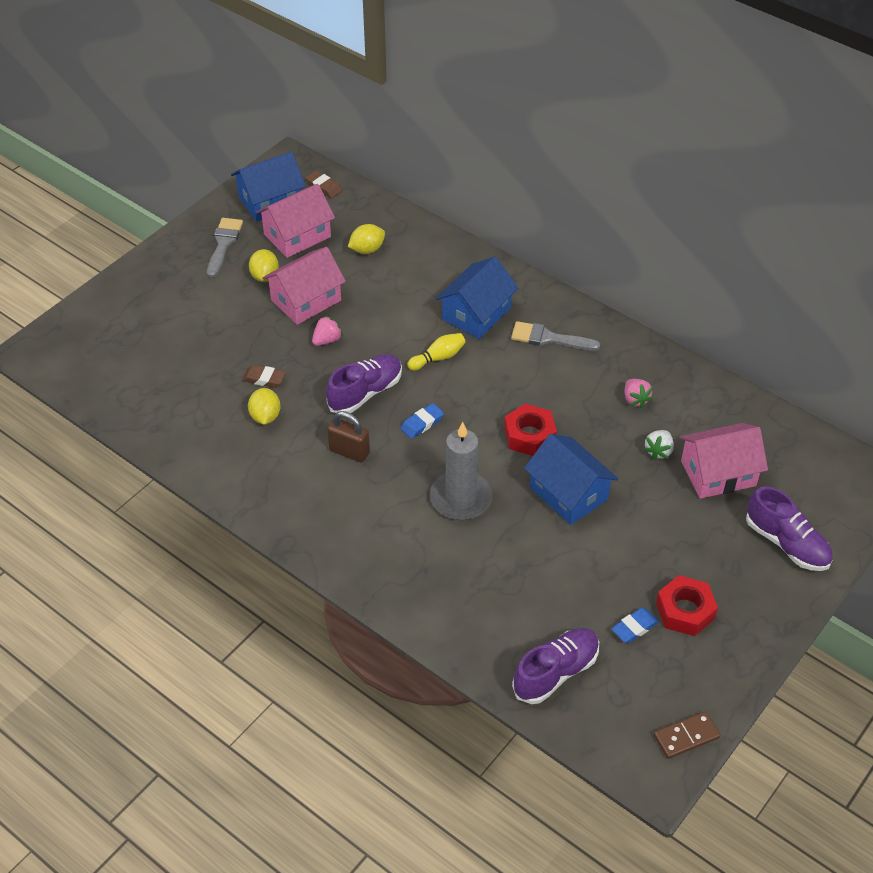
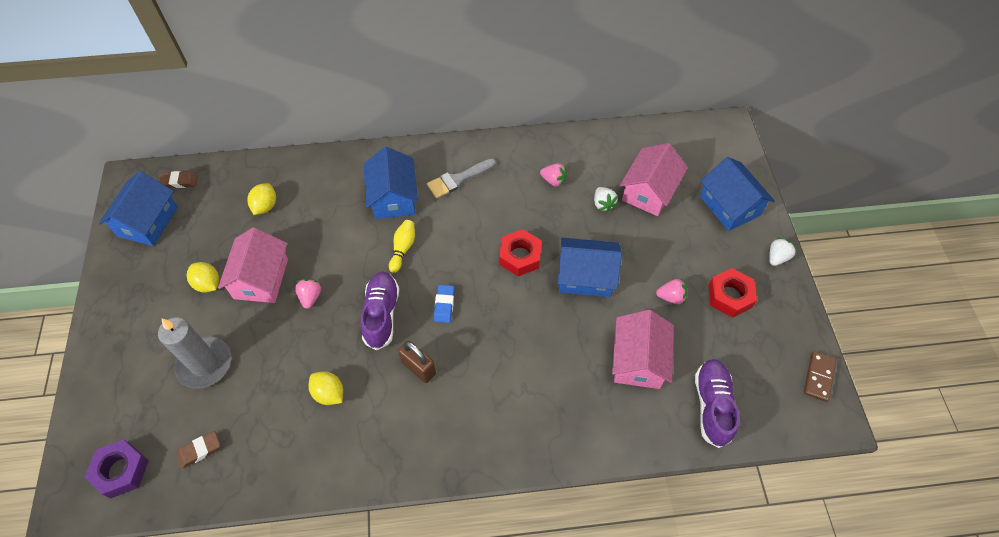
camera: 45 degrees left, 10 degrees up
(82, 356) = (121, 471): none -> purple nut
(223, 244) = (145, 283): grey brush -> none
(264, 379) = (296, 365): brown eraser -> brown eraser (200, 450)
(297, 235) = (199, 233): pink house -> pink house (638, 360)
(349, 452) = (419, 368): brown padlock -> brown padlock turned 60 degrees clockwise
(461, 498) = (527, 337): grey candle -> grey candle (204, 364)
(627, 568) = (671, 297): none -> pink strawberry
(634, 627) = (717, 333): blue eraser -> none
(777, 619) = (777, 257): none -> white strawberry
(786, 543) = (729, 206): purple shoe -> blue house

